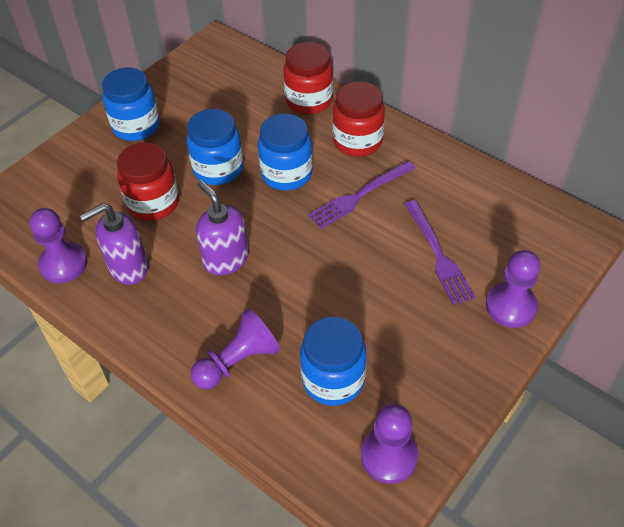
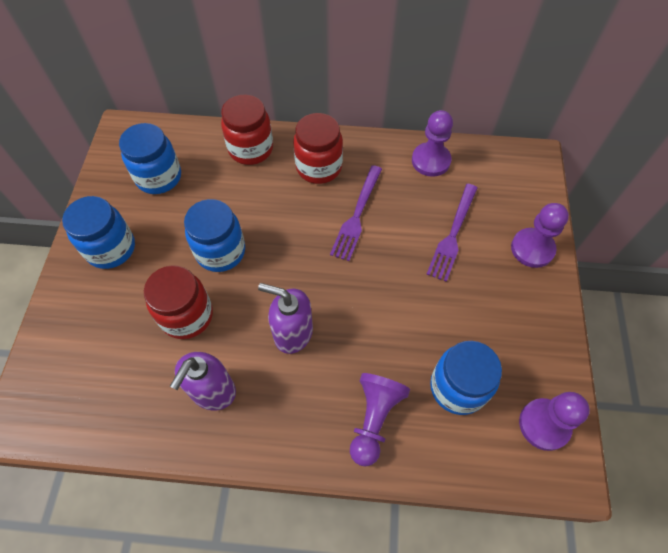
camera: 35 degrees left, 10 degrees up
(63, 264) = (147, 424): purple pawn -> purple pawn (430, 161)
(286, 174) = (283, 226): blue jar -> blue jar (159, 177)
(438, 255) = (452, 234): purple fork -> purple fork turned 75 degrees clockwise

